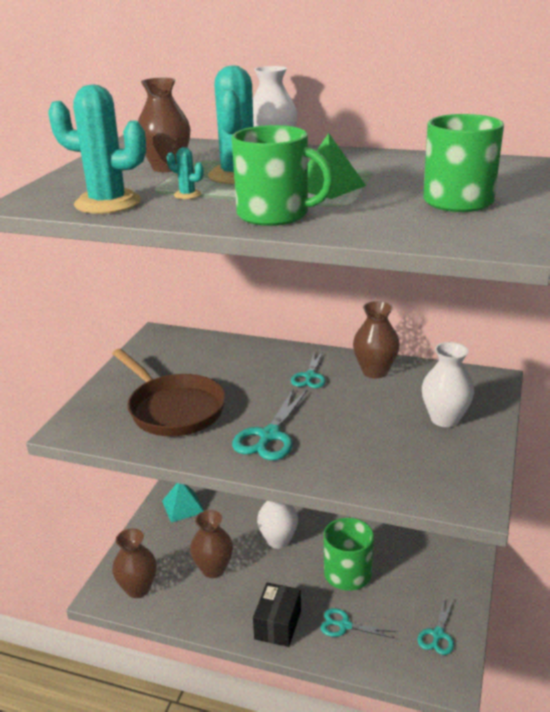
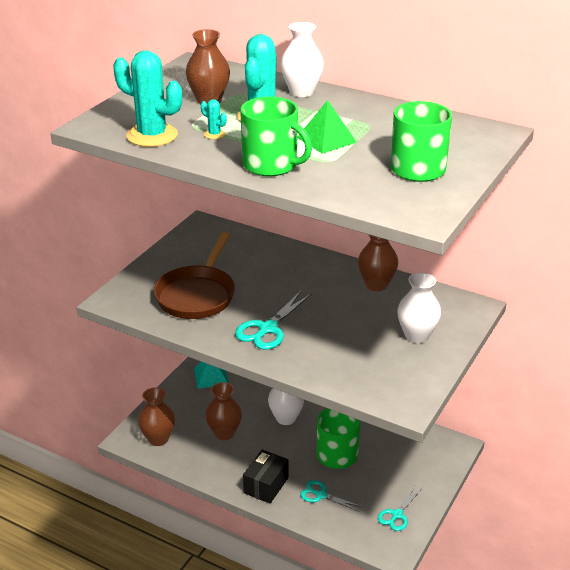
camera: 10 degrees right, 5 degrees up
(173, 409) = (197, 295): brown pan -> brown pan turned 45 degrees clockwise
(310, 376) = (319, 281): turquoise scissors -> none

